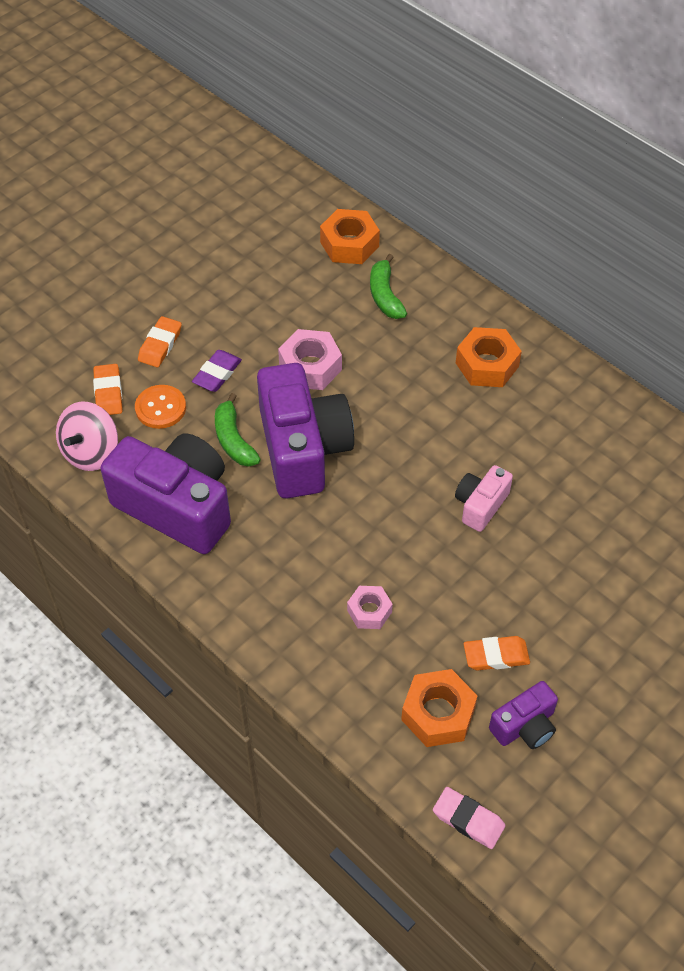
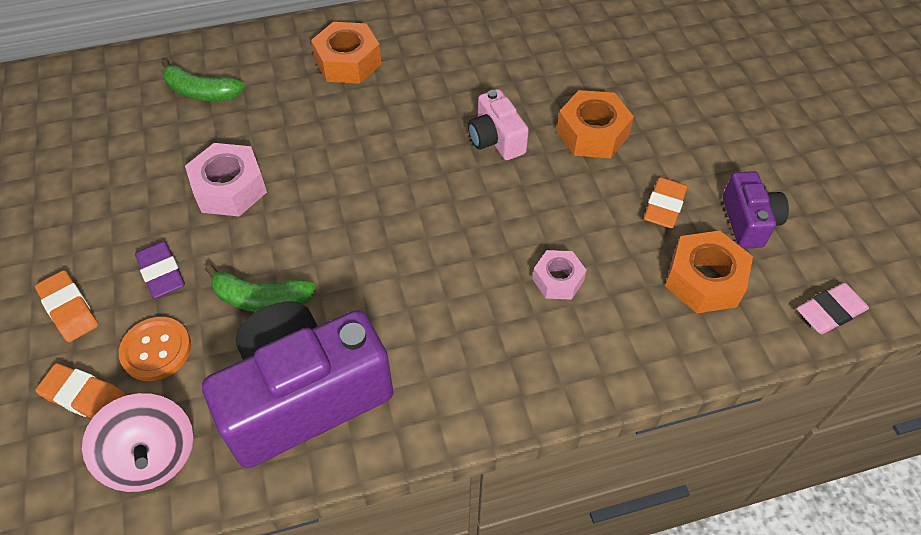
camera: 60 degrees left, 0 degrees up
(303, 449) = (324, 242): purple camera -> none
(349, 244) = (113, 88): orange nut -> orange nut (592, 133)

